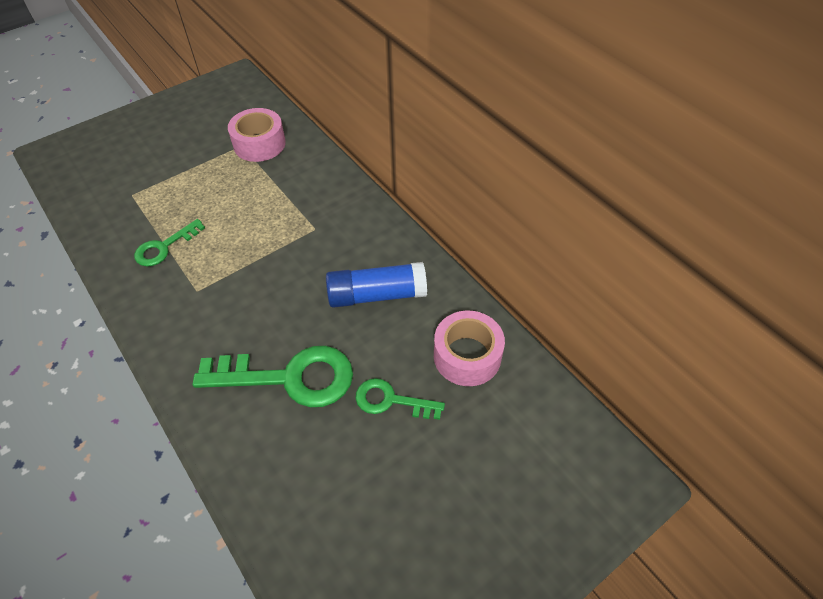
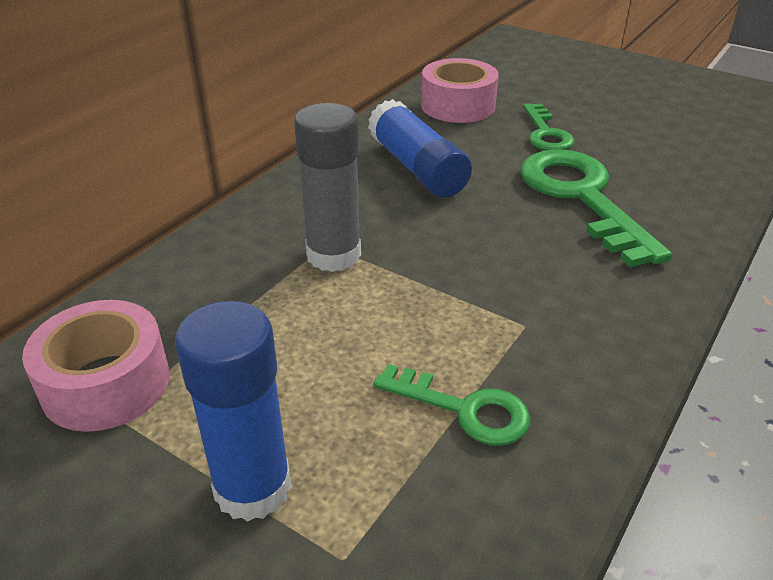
camera: 110 degrees left, 15 degrees down
(177, 177) = (252, 487): none -> blue glue stick
(302, 229) = (333, 255): none -> grey glue stick

